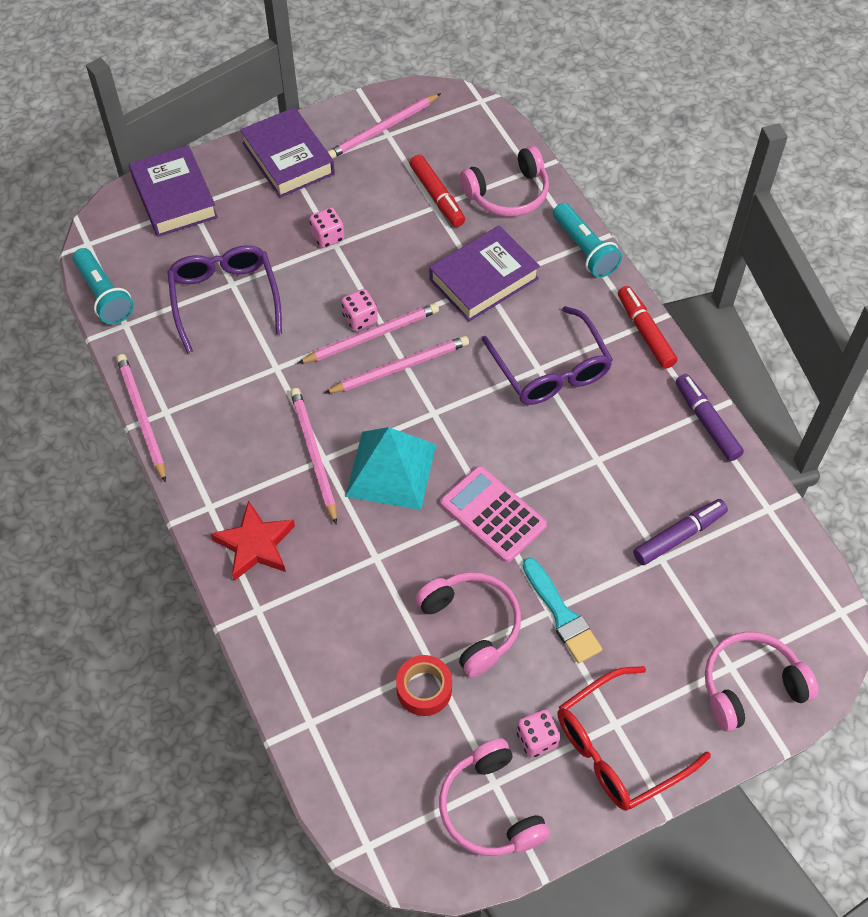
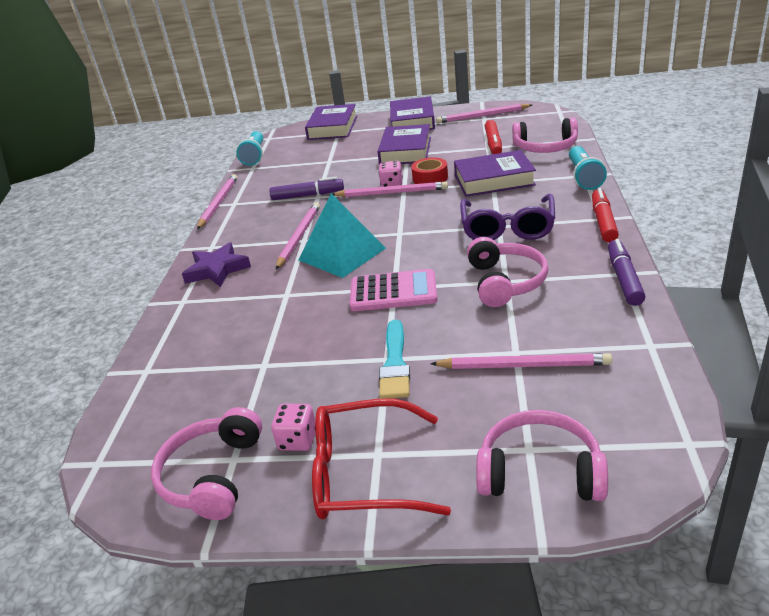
camera: 35 degrees right, 25 degrees down
(225, 299) = (318, 166): purple glasses -> none
(255, 545) = (217, 270): red star -> purple star
(328, 237) = (405, 151): pink dice -> purple book
(400, 367) = (397, 209): pink pencil -> pink pencil (523, 365)
(424, 689) = (243, 377): red tape -> red tape (430, 178)
(472, 624) = (317, 349): pink headphones -> pink headphones (505, 282)
(493, 514) = (393, 292): pink calculator -> pink calculator turned 105 degrees clockwise
(679, 536) = (544, 341): purple marker -> purple marker (308, 195)

